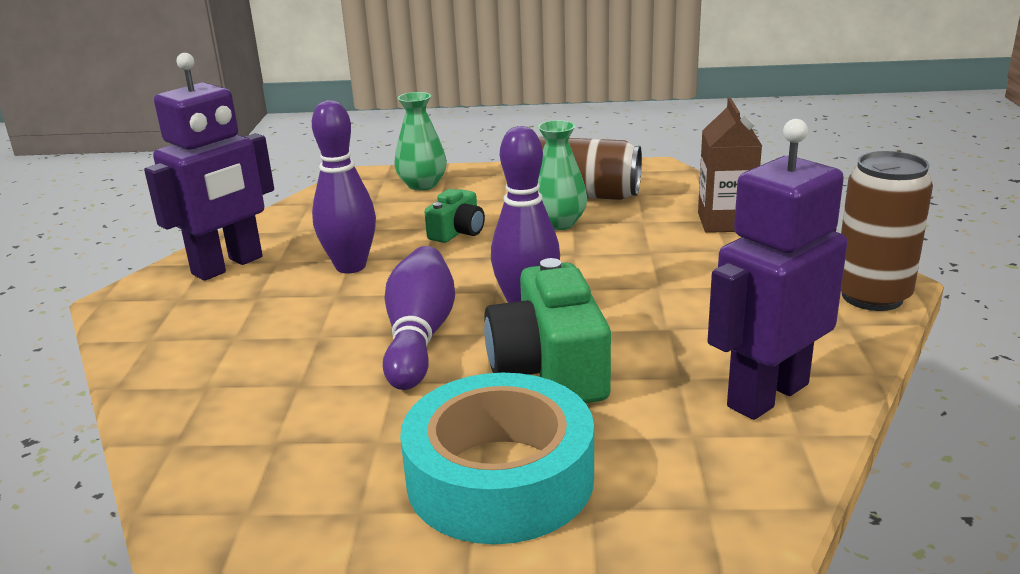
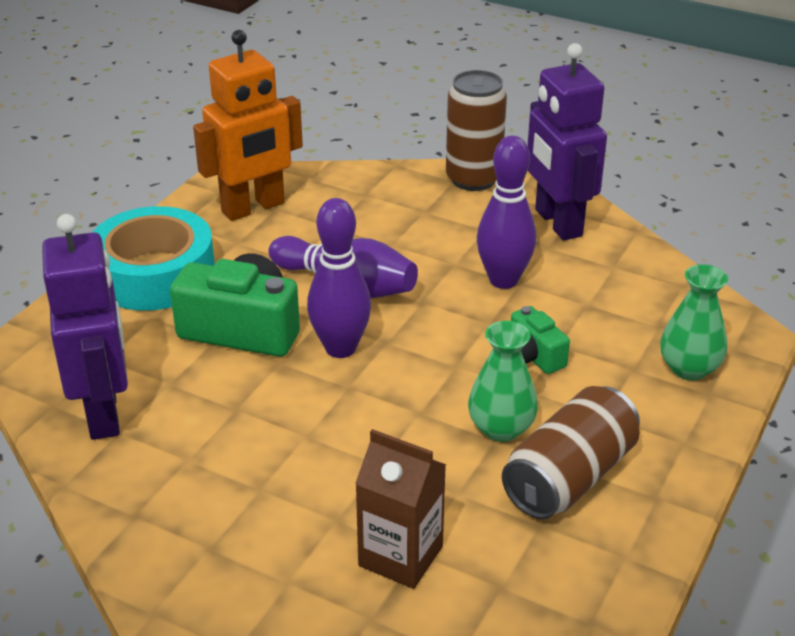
camera: 115 degrees right, 10 degrees up
(281, 461) = (253, 208): none -> orange robot
(872, 296) = (155, 564): brown can -> brown can (473, 179)

